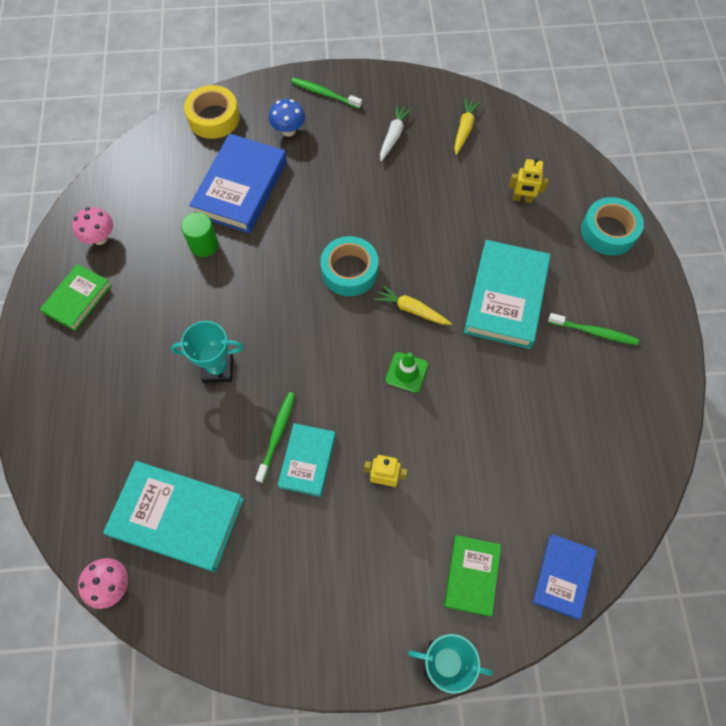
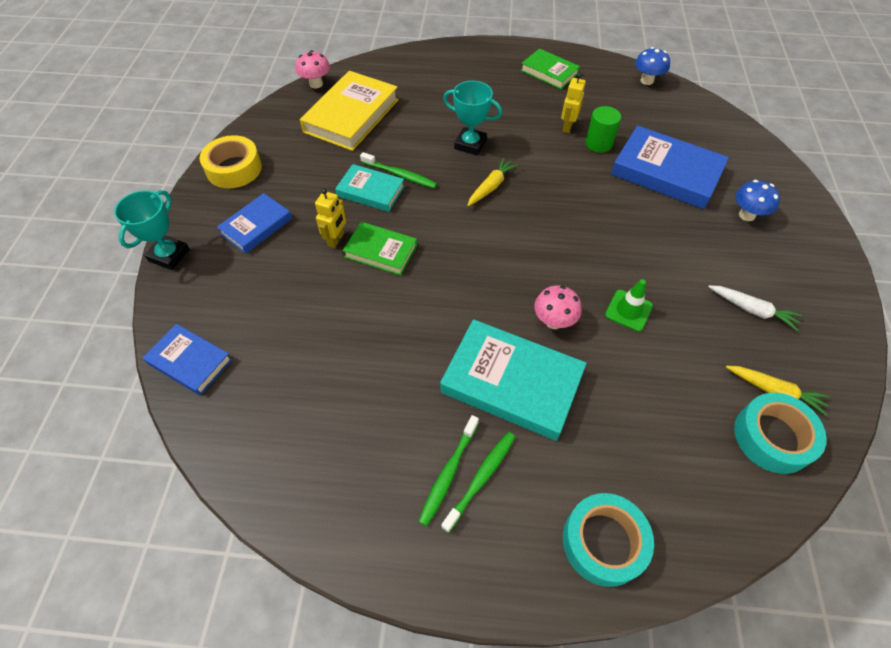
camera: 100 degrees right, 10 degrees down
(92, 201) = (647, 80): none -> blue mushroom
(100, 238) = (608, 84): pink mushroom -> pink mushroom (553, 321)
(177, 517) = (351, 116): turquoise book -> yellow book
(214, 118) = (755, 159): yellow tape -> yellow tape (234, 169)
(218, 369) = (470, 144): turquoise trophy -> turquoise trophy turned 75 degrees counterclockwise
(324, 93) = (809, 252): green toothbrush -> green toothbrush (481, 478)
(349, 271) = (561, 244): turquoise tape -> turquoise tape (772, 437)
(381, 574) = (256, 226): none -> blue book
(406, 372) = (437, 273): green traffic cone -> green traffic cone (628, 310)
(412, 309) = (508, 289): yellow carrot -> yellow carrot (491, 186)
(471, 576) = (226, 288): green book -> green book (381, 251)
(522, 199) = (659, 437): yellow robot -> yellow robot (567, 127)

